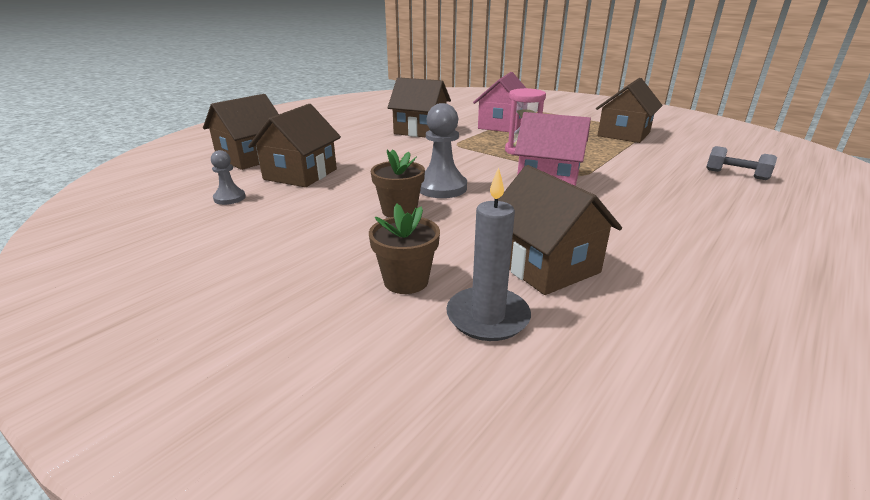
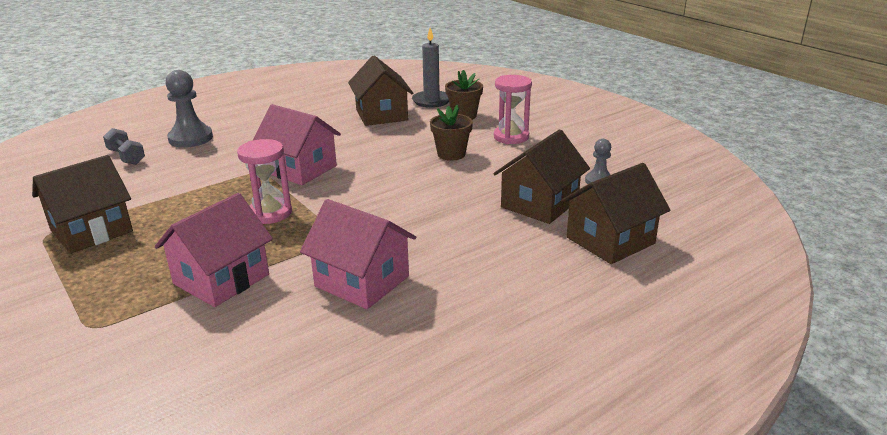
camera: 165 degrees left, 0 degrees up
(322, 244) = (511, 137): none -> pink hourglass
(420, 130) = (362, 281): brown house -> pink house
(441, 188) = (403, 171): grey pawn -> grey pawn (190, 138)

